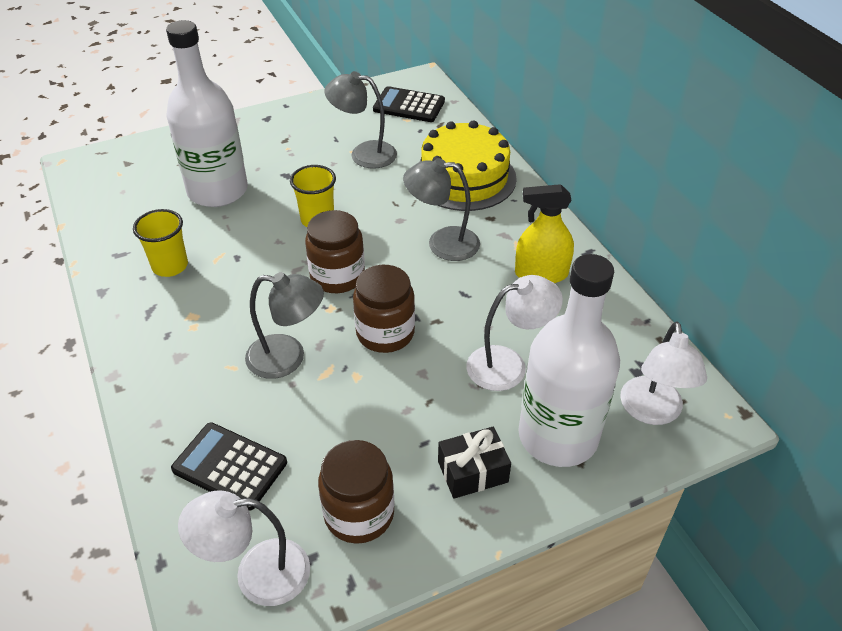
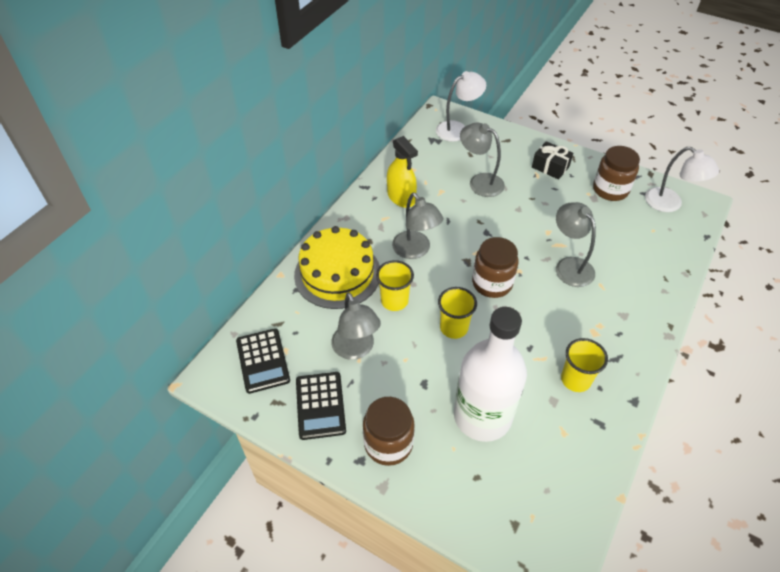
camera: 125 degrees left, 5 degrees up
(230, 466) = (646, 245): black calculator -> black calculator (320, 405)
(385, 333) = (510, 237): brown jar -> brown jar (388, 443)
(391, 198) = (394, 301): none -> yellow cup
(508, 365) = (480, 182): white lamp -> grey lamp
(558, 436) = (502, 150): white bottle -> none

